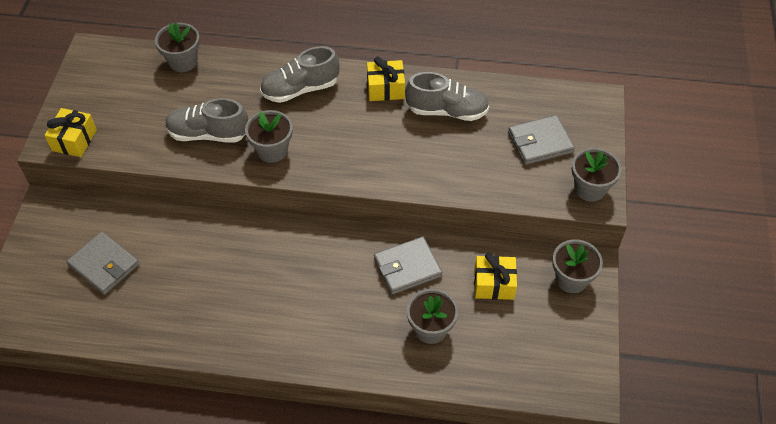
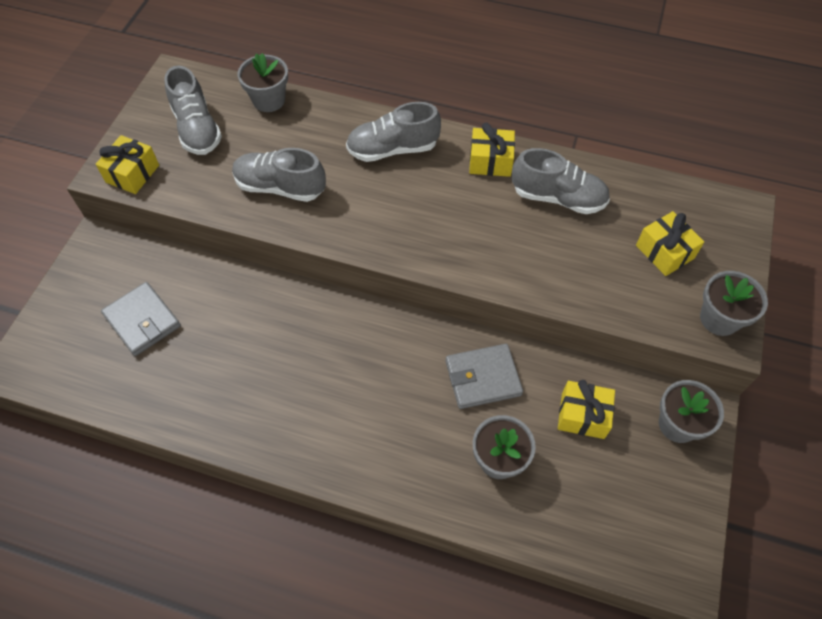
camera: 10 degrees right, 5 degrees up
(124, 94) = (197, 129): none -> grey shoe
(272, 150) = (348, 216): grey flower pot -> none
(540, 142) = (664, 252): grey wallet -> yellow gift

